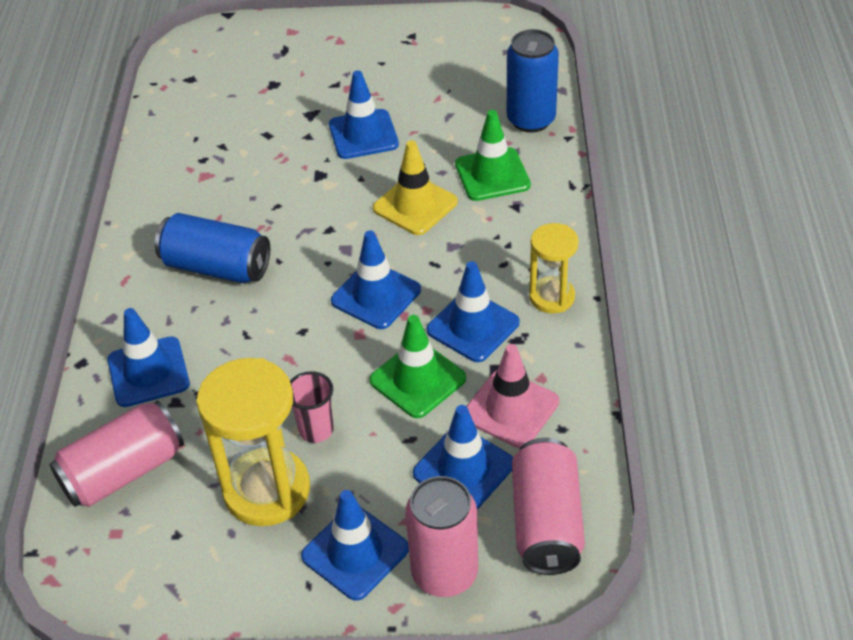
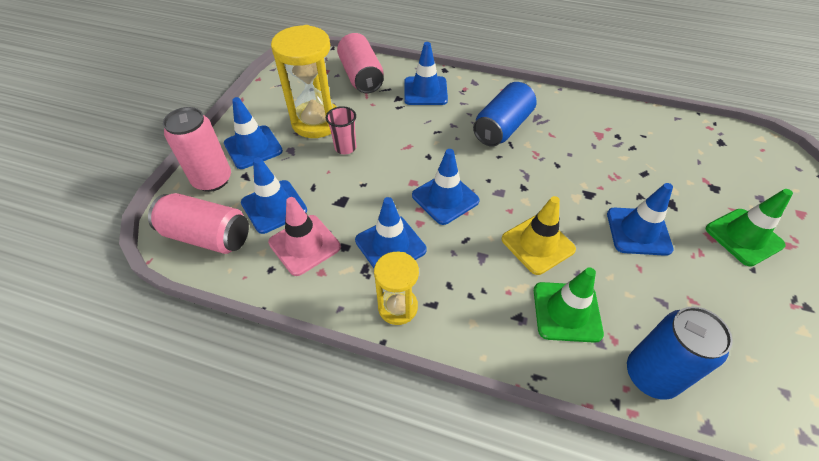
camera: 105 degrees right, 5 degrees up
(417, 379) = (358, 202): green traffic cone -> green traffic cone (743, 237)

